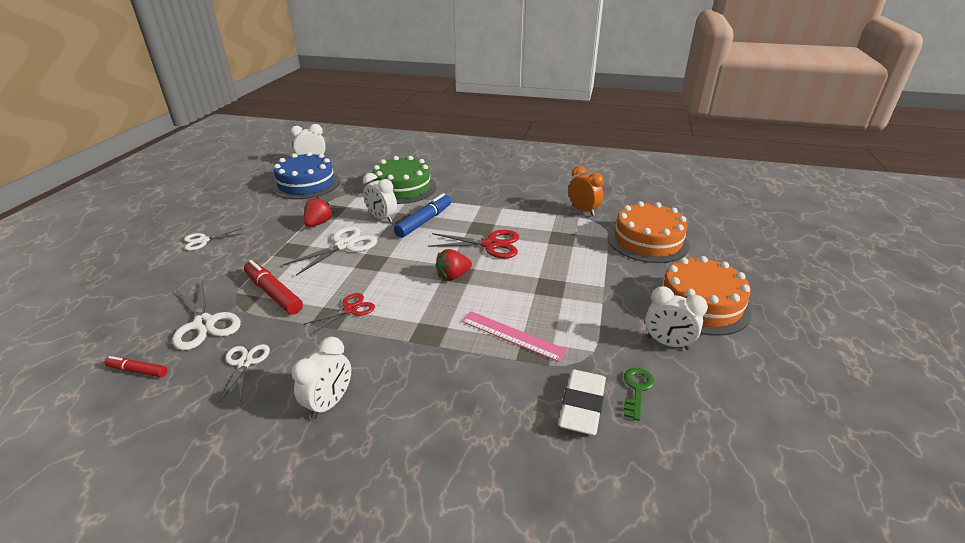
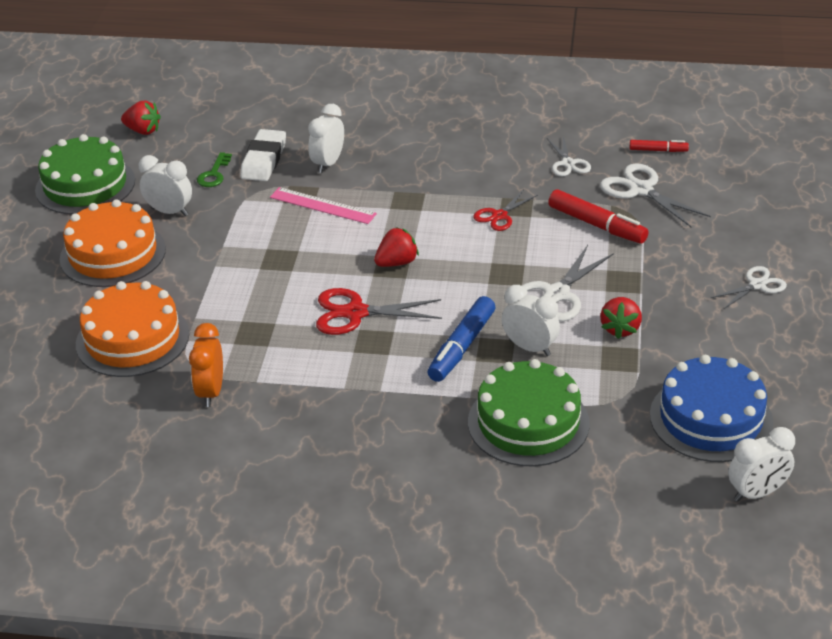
camera: 175 degrees right, 5 degrees up
(329, 403) = (473, 144): white clock -> white clock (328, 164)
(583, 211) = (211, 392): orange clock -> orange clock turned 45 degrees clockwise
(768, 484) = (143, 131): none -> red strawberry
(784, 388) = (85, 185): none -> green cake

